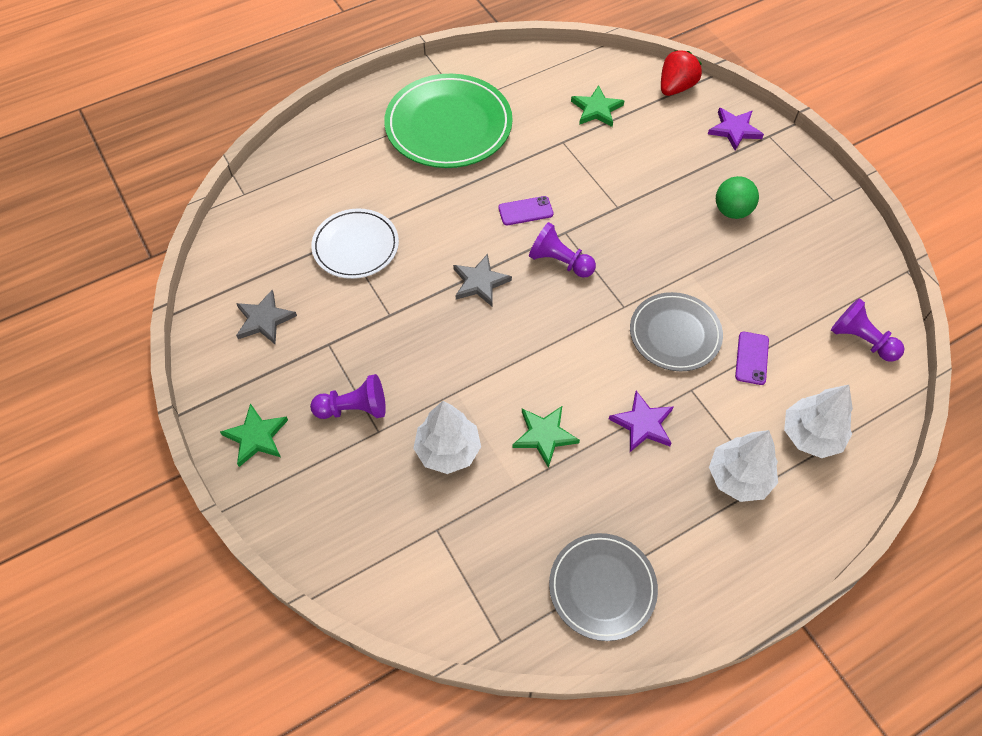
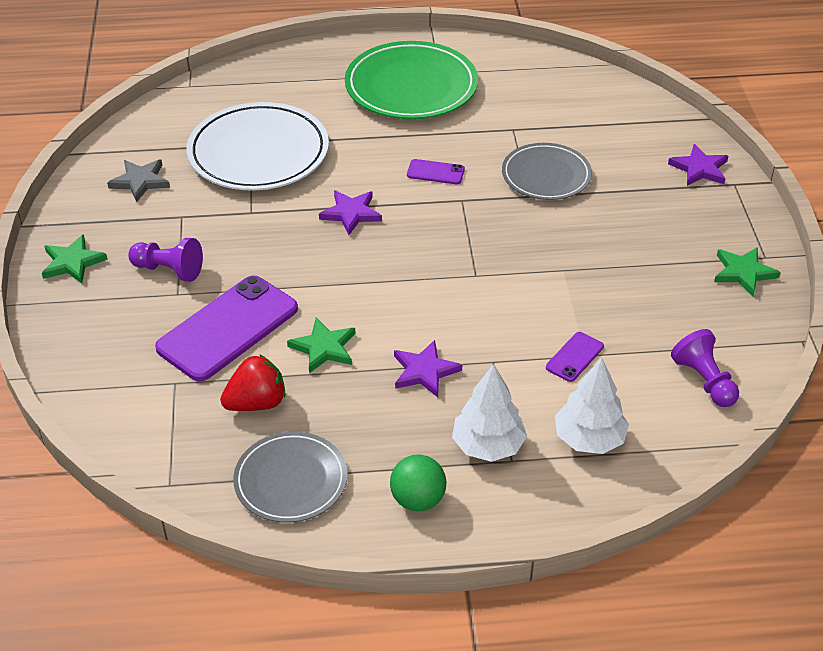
camera: 25 degrees right, 15 degrees down
(356, 246) = (258, 152): white plate -> white plate, size x1.60
(448, 450) = (228, 328): white tree -> purple phone
(480, 282) = (351, 213): grey star -> purple star
(560, 262) = (439, 221): purple pawn -> none
(596, 109) = (566, 113): green star -> green star (743, 272)
(675, 334) = (510, 312): grey plate -> grey plate (546, 175)
(676, 87) = (663, 117): red strawberry -> red strawberry (256, 403)
(732, 211) = (645, 233): green ball -> green ball (418, 500)

